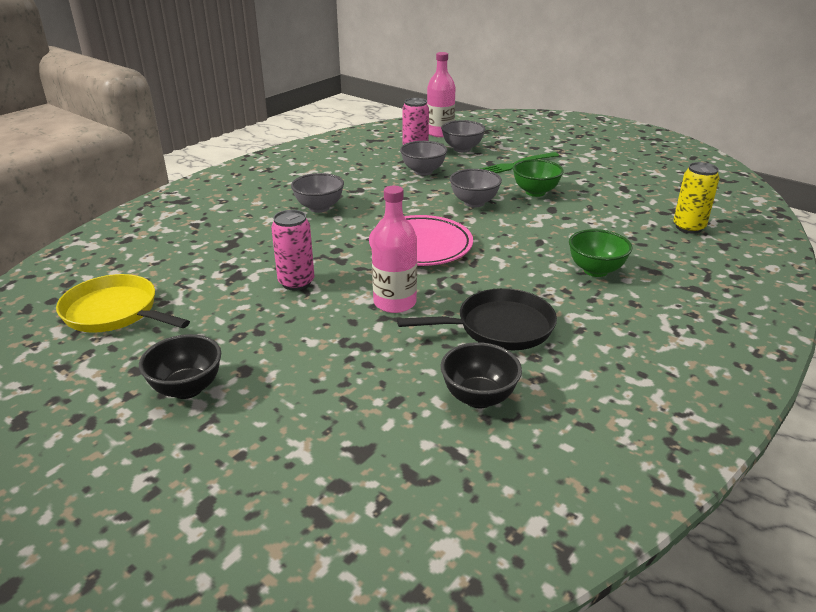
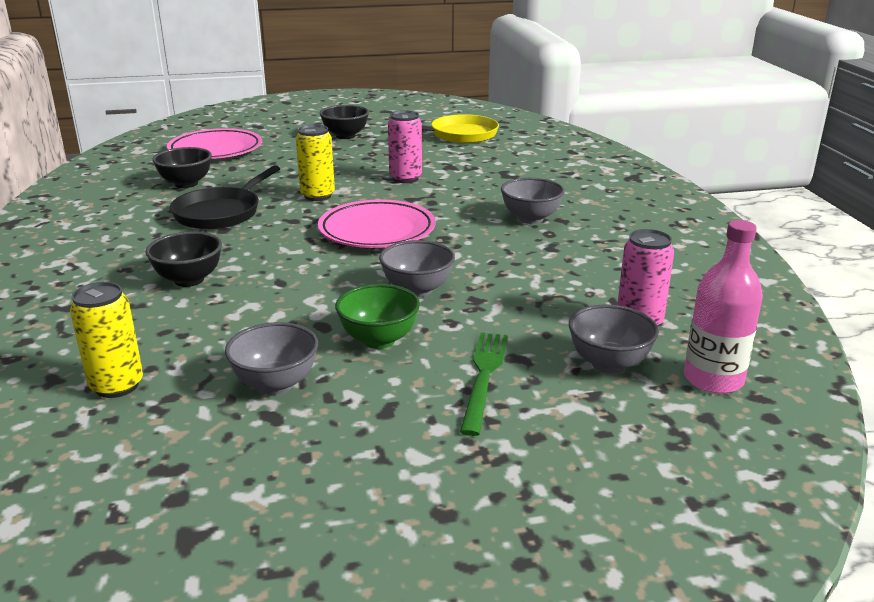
camera: 130 degrees right, 5 degrees down
(357, 462) = (216, 150): none -> pink plate
(395, 302) = (317, 196): pink bottle -> yellow can
(423, 171) = (555, 299): grey bowl -> grey bowl (276, 384)
(595, 270) = (189, 280): green bowl -> black bowl

